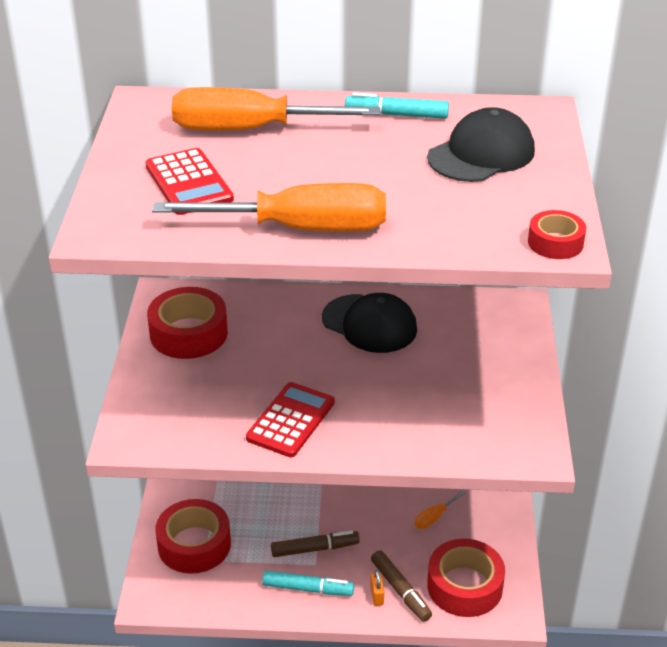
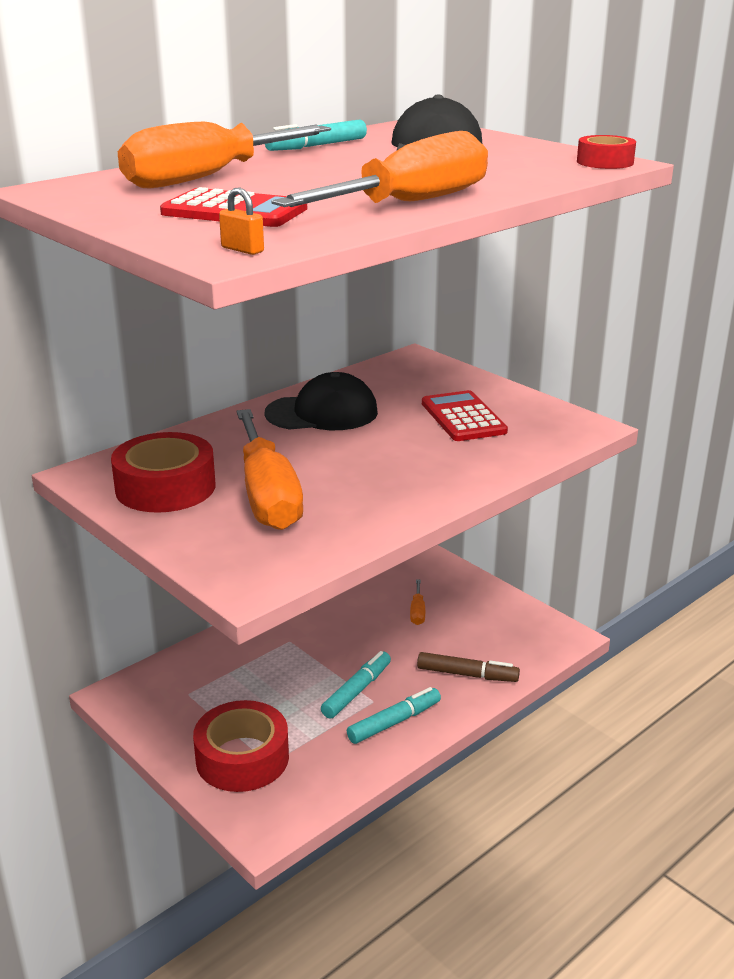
camera: 45 degrees left, 10 degrees down
(232, 377) = (267, 495): none -> orange screwdriver
(291, 420) = (375, 496): red calculator -> red calculator (463, 417)
(315, 549) = (357, 691): brown marker -> turquoise marker
(377, 596) = (455, 690): orange padlock -> orange padlock (242, 250)
(464, 586) = (507, 641): red tape -> none

